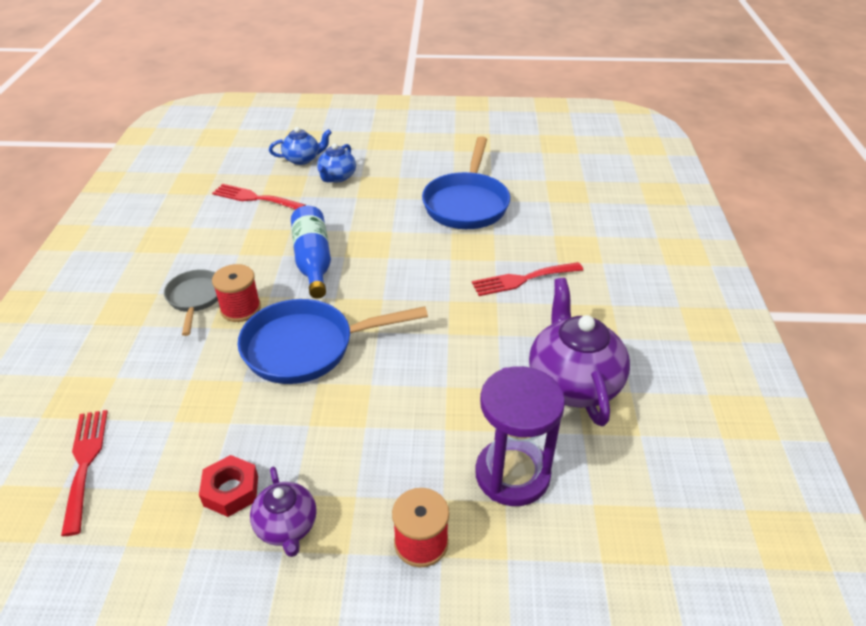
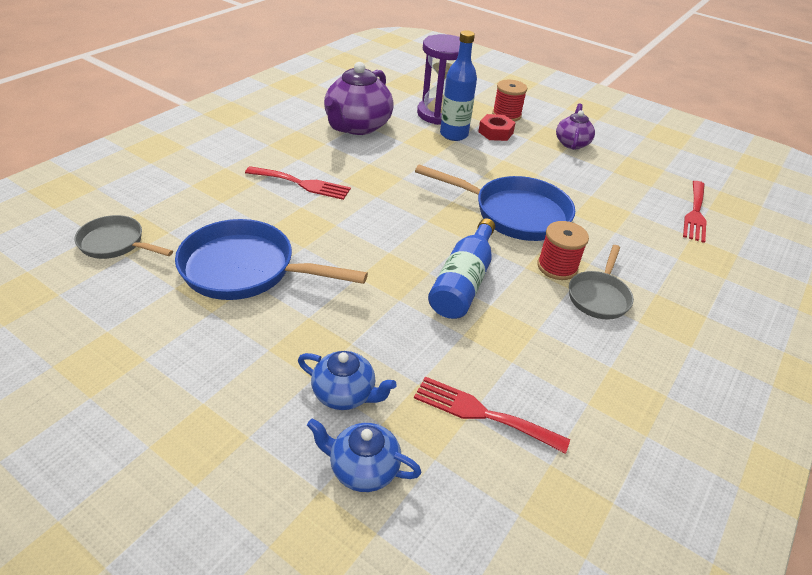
camera: 150 degrees left, 0 degrees up
(231, 491) = (599, 166): red nut -> red nut (495, 132)
(254, 198) = (482, 413): red fork -> red fork turned 150 degrees clockwise
(337, 177) = (345, 394): blue teapot -> blue teapot turned 60 degrees clockwise
(456, 439) = (454, 134): none -> blue bottle
(467, 203) = (246, 270): blue pan -> blue pan turned 120 degrees counterclockwise
(564, 182) = (116, 243): none -> grey pan

